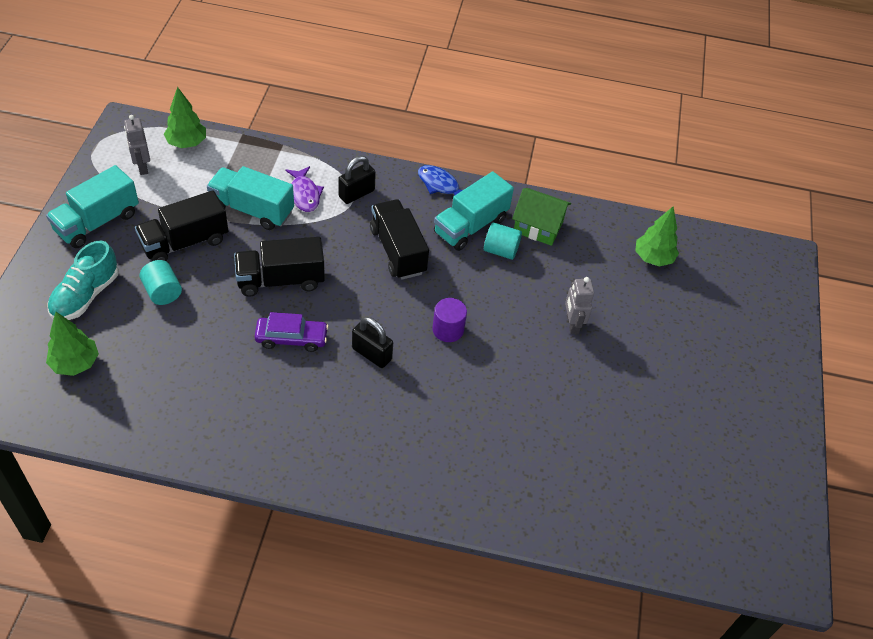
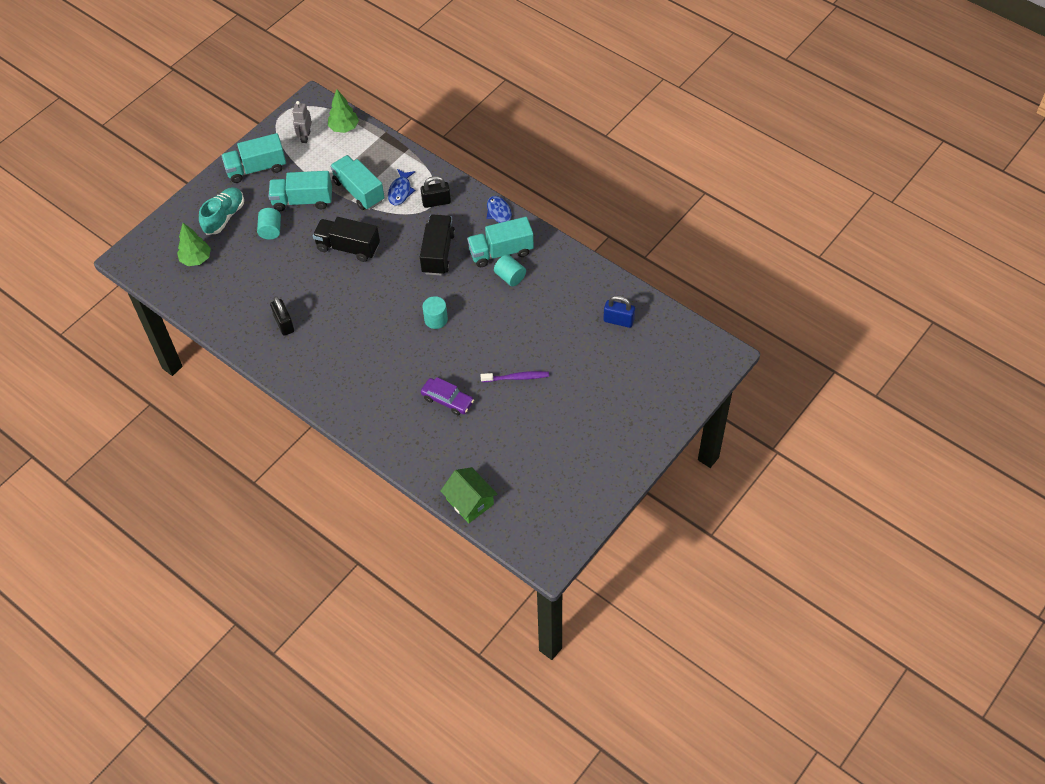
camera: 35 degrees right, 5 degrees up
(86, 295) = (224, 217): turquoise shoe -> turquoise shoe turned 150 degrees clockwise
(185, 242) = (303, 200): black truck -> turquoise truck
(291, 338) = (332, 289): purple car -> purple car (447, 400)
(304, 194) = (400, 191): purple fish -> blue fish
(371, 354) = (376, 317): black padlock -> black padlock (284, 324)
(448, 329) = (436, 319): purple cylinder -> turquoise cylinder
(538, 226) = (550, 268): green house -> green house (470, 502)
(572, 324) = (523, 346): grey robot -> none
(591, 364) = (516, 377): none -> purple toothbrush
(653, 258) = (618, 320): green tree -> blue padlock

